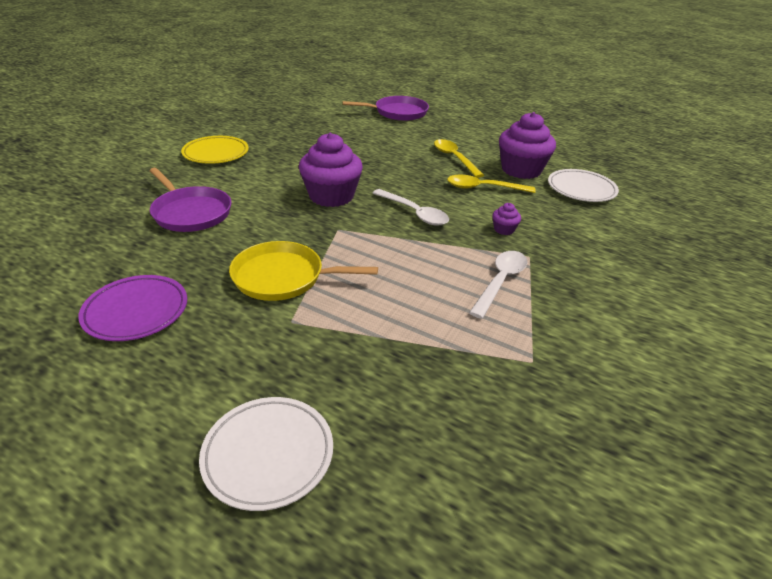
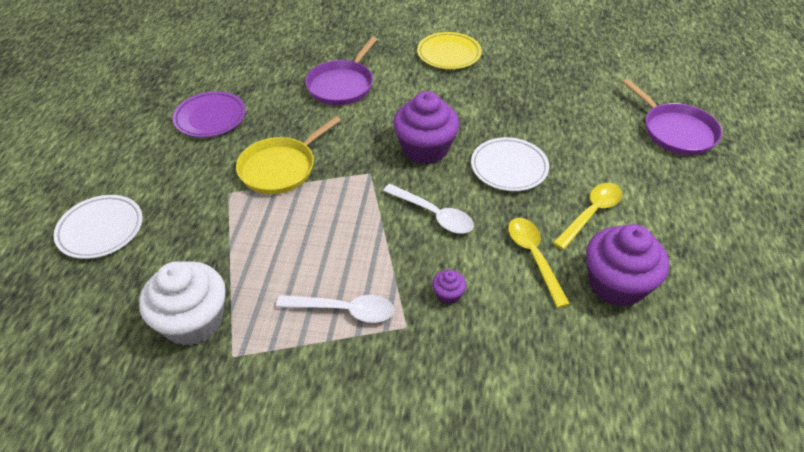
camera: 70 degrees right, 10 degrees up
(283, 277) = (281, 168): yellow pan -> yellow pan turned 120 degrees counterclockwise
(414, 213) = (434, 215): white spoon -> white spoon turned 75 degrees counterclockwise
(476, 383) = (193, 321): none -> white cupcake
(581, 189) = (613, 359): white plate -> white plate (509, 167)

